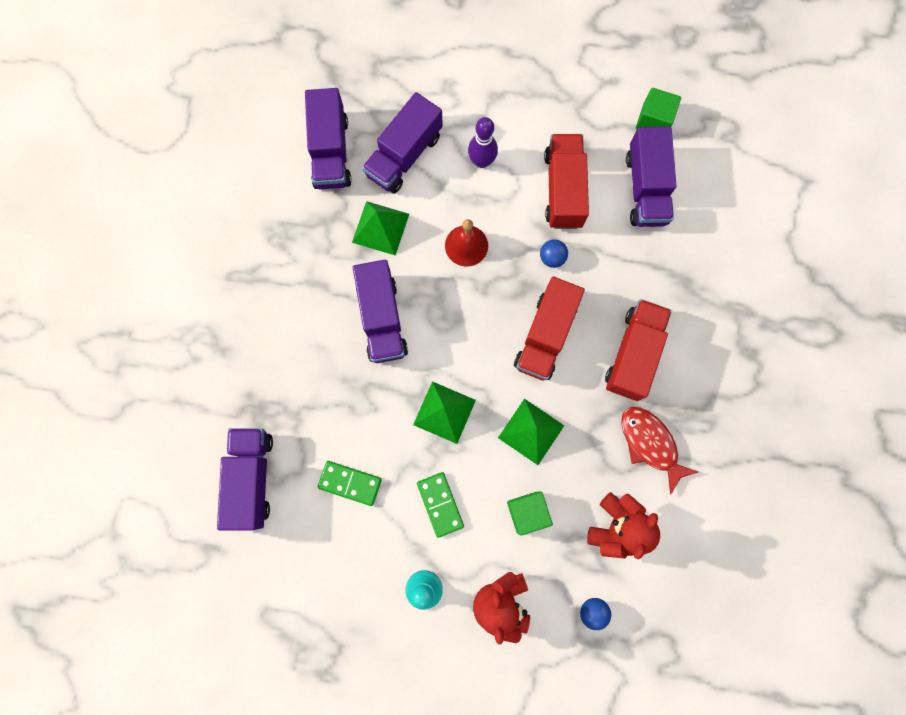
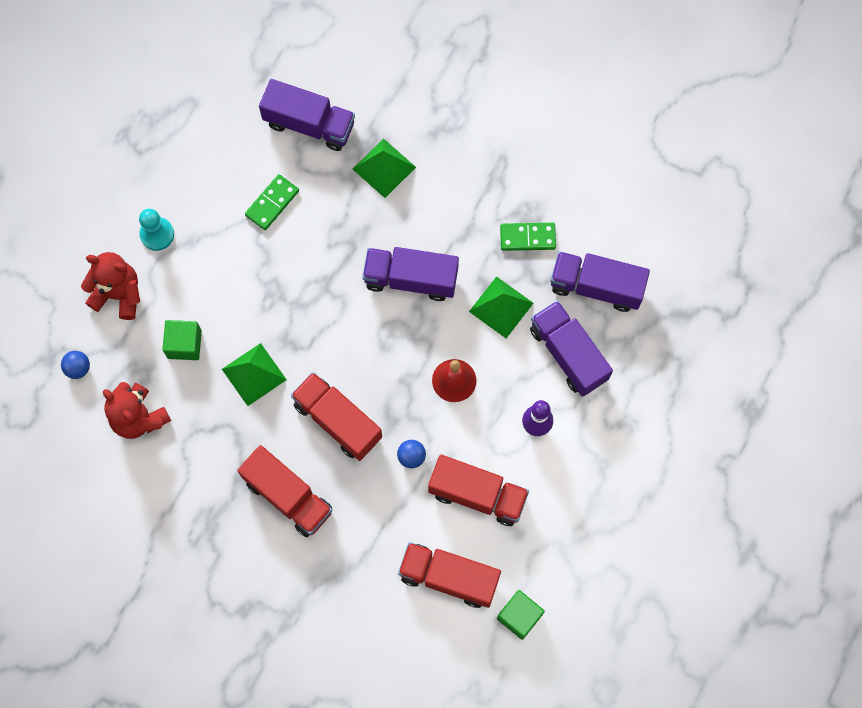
camera: 110 degrees right, 5 degrees down
(440, 504) = (222, 272): green domino -> green domino (527, 237)
(444, 412) = (302, 304): green pyramid -> green pyramid (384, 168)
(645, 188) = (449, 577): purple truck -> red truck
(650, 444) = (199, 477): red fish -> none

